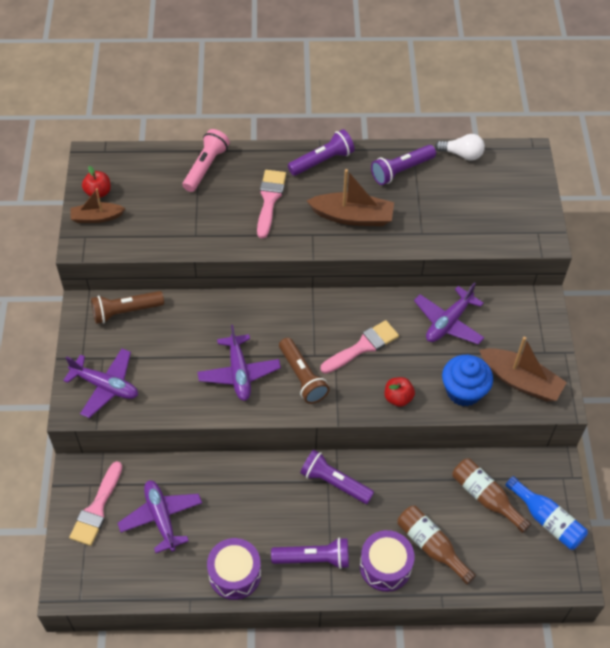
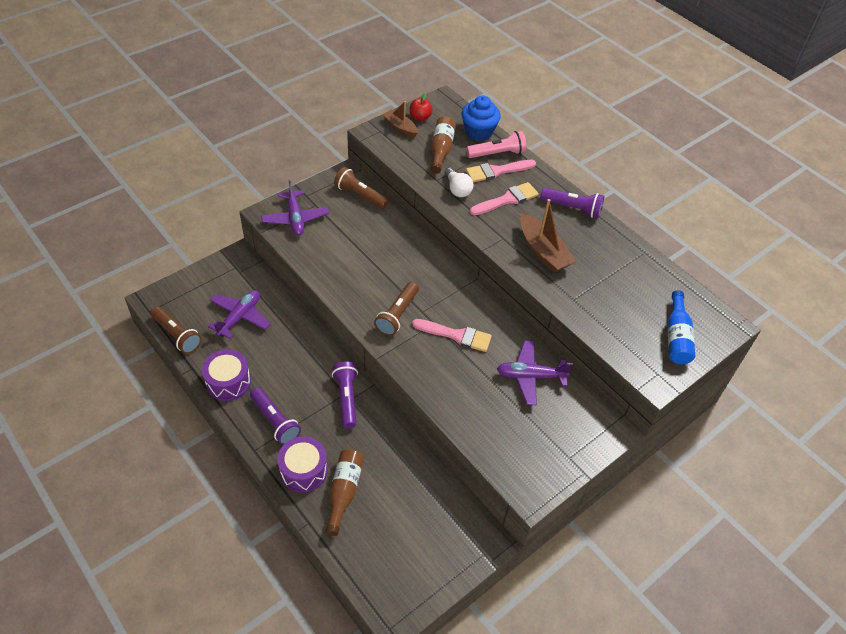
camera: 50 degrees right, 5 degrees down
(97, 508) = (220, 281): pink brush -> pink brush (496, 171)
(136, 590) = (177, 335): none -> brown flashlight
(239, 373) = (368, 279): purple plane -> none
(398, 398) = (432, 382): red apple -> none
(401, 170) = (616, 256): purple flashlight -> none
(462, 154) = (675, 283): white light bulb -> white light bulb (457, 189)
(463, 391) = (478, 421): blue cupcake -> blue cupcake (478, 132)
(485, 497) = (417, 506): brown bottle -> brown bottle (441, 150)
(520, 381) = (524, 455): brown boat -> none
(547, 520) = (434, 563): blue bottle -> blue bottle (676, 337)

